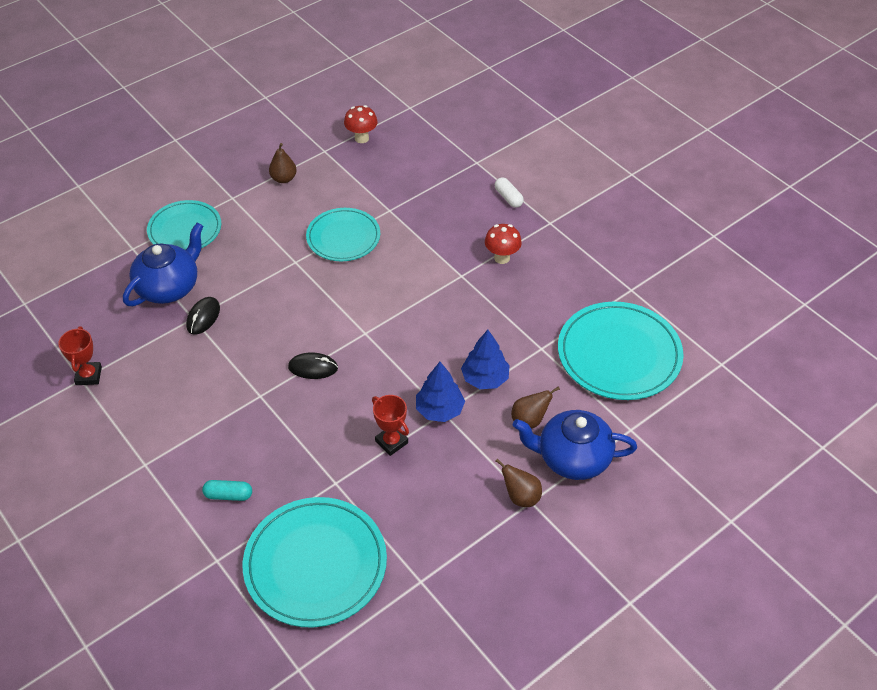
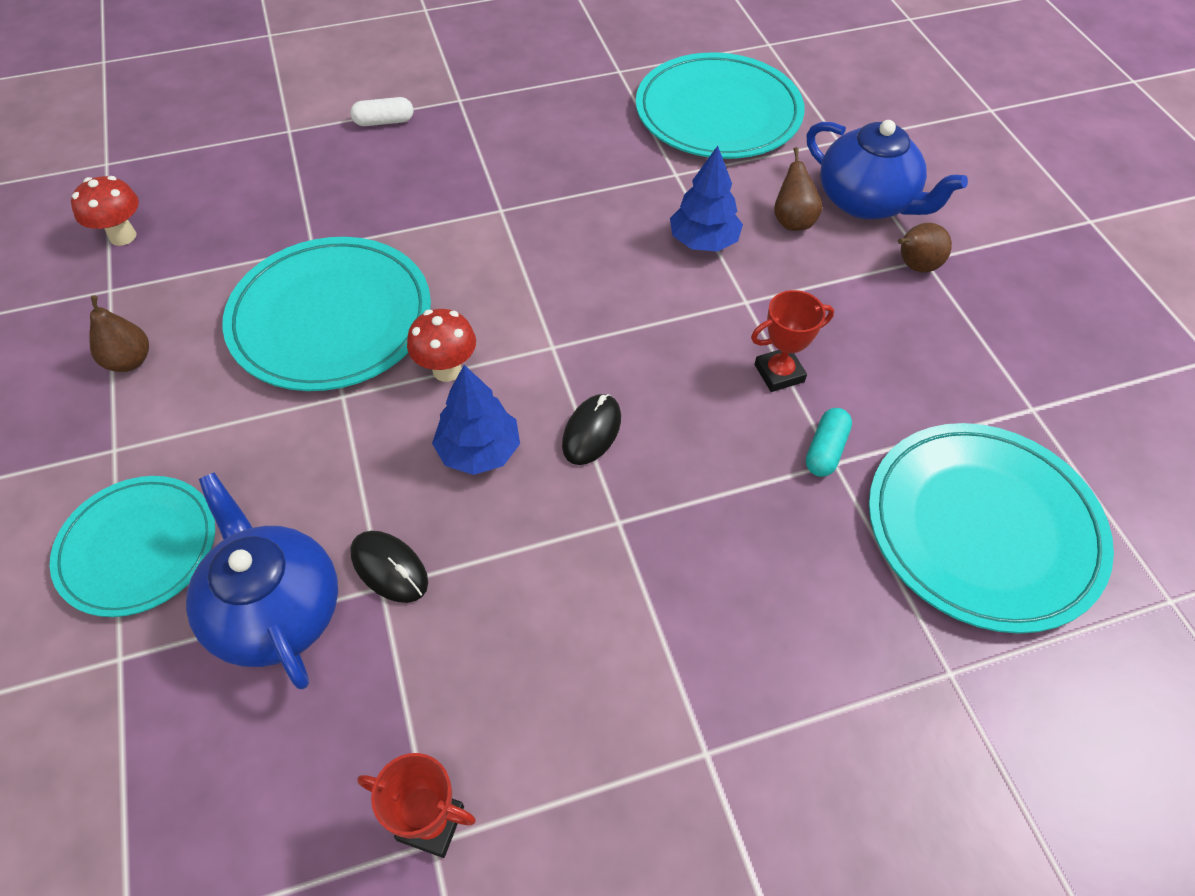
camera: 70 degrees left, 5 degrees up
(228, 495) = (817, 622): turquoise capsule -> turquoise capsule (825, 450)
(343, 237) = (331, 318): turquoise plate -> turquoise plate, size x1.54
(439, 410) = (740, 303): blue tree -> blue tree (479, 451)
(502, 258) = (493, 161): red mushroom -> red mushroom (447, 370)
(572, 458) = (866, 202): blue teapot -> blue teapot turned 75 degrees counterclockwise

